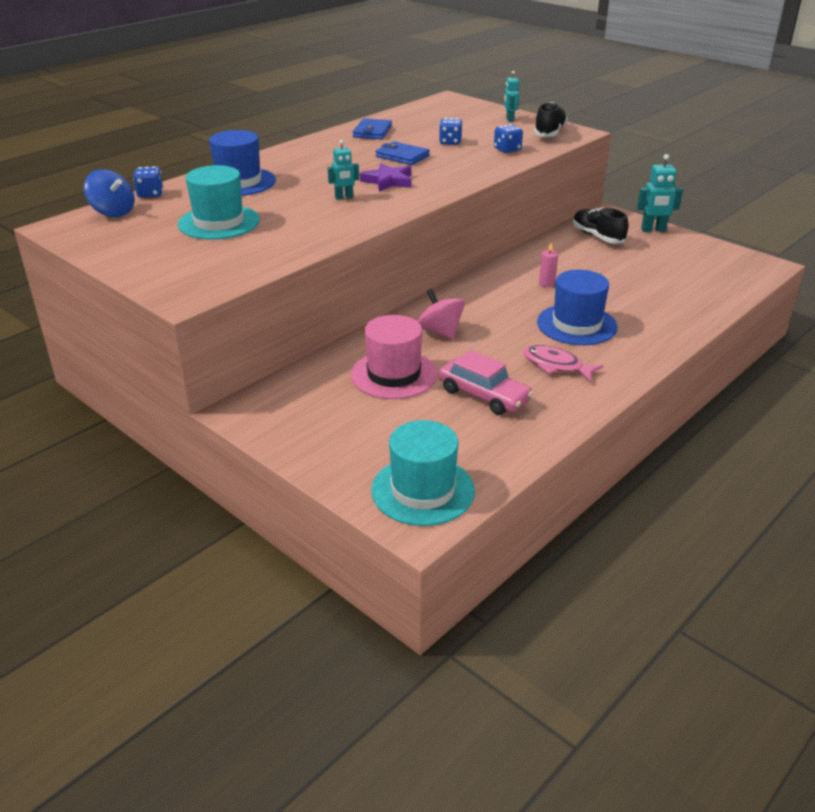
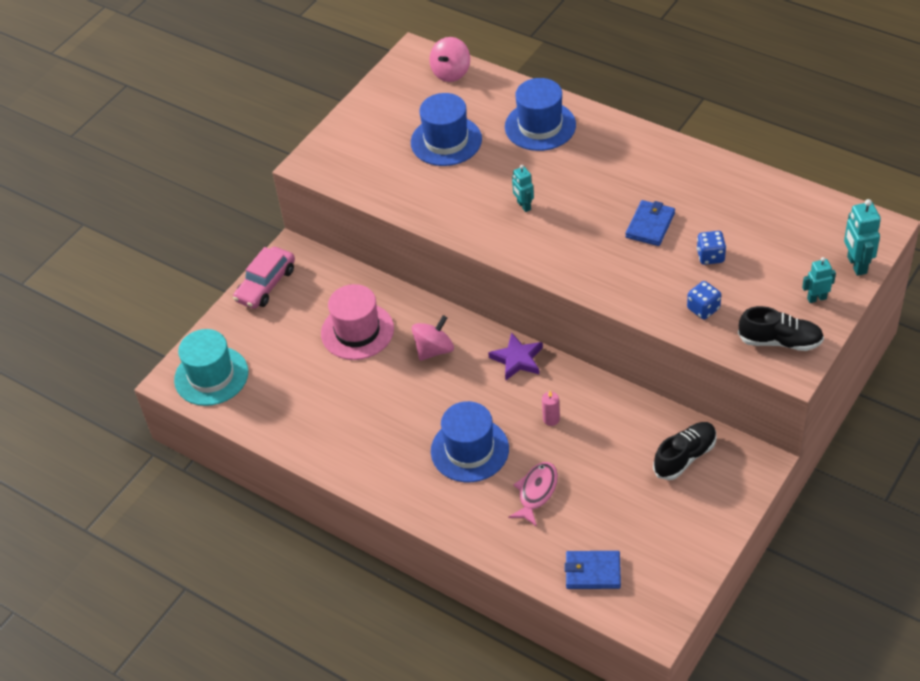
camera: 85 degrees right, 15 degrees up
(113, 212) = (451, 72): blue spinning top -> pink spinning top
(150, 194) = (495, 80): blue dice -> none
(219, 222) = (446, 141): turquoise hat -> blue hat
(372, 132) = (720, 186): blue wallet -> blue wallet (592, 572)
(388, 181) = (575, 228): purple star -> purple star (517, 359)
(483, 395) = (336, 394): pink car -> pink car (266, 284)
(556, 365) = (392, 439): pink fish -> pink fish (536, 492)
(653, 230) = (723, 512): turquoise robot -> turquoise robot (856, 265)

